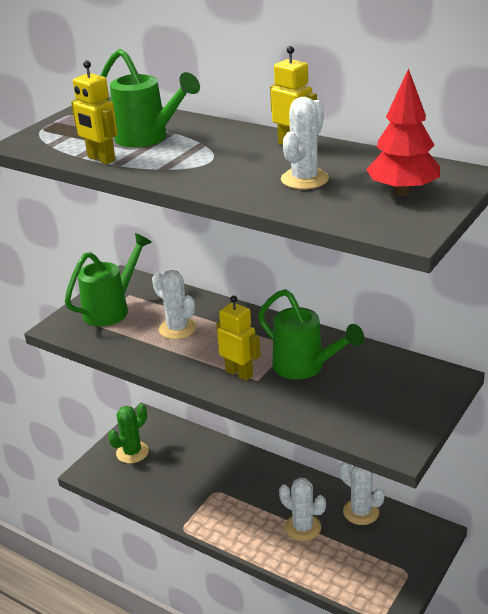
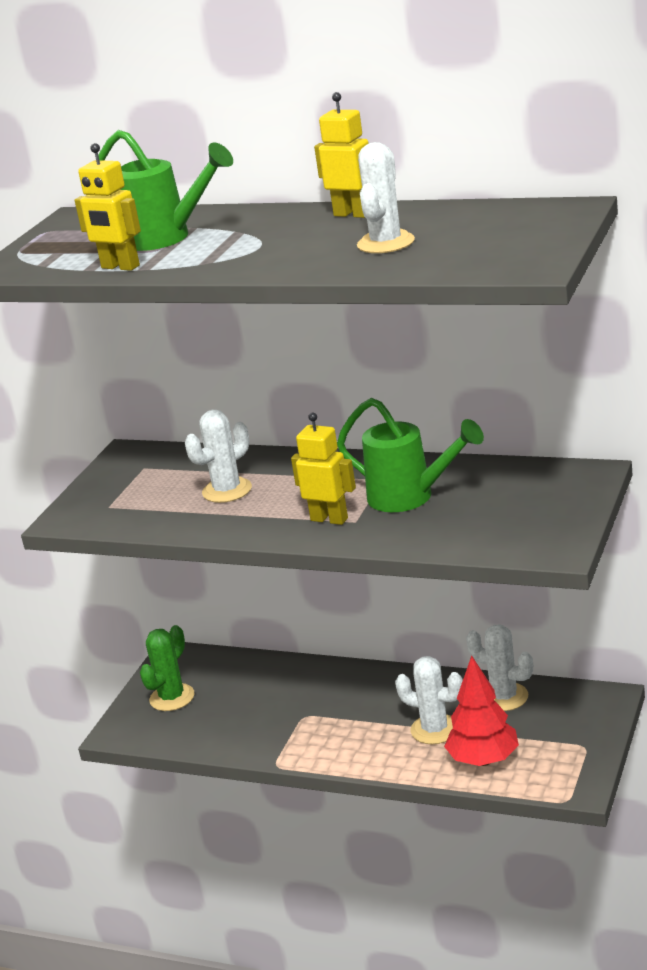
camera: 10 degrees left, 5 degrees down
(112, 309) = (129, 487): green watering can -> none
(177, 329) = (227, 490): white cactus -> white cactus turned 75 degrees counterclockwise
(403, 191) = (507, 235): red tree -> red tree (484, 760)

